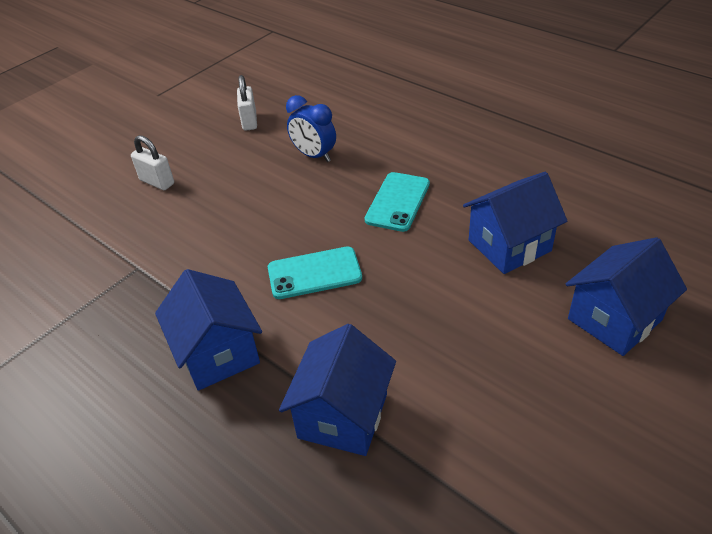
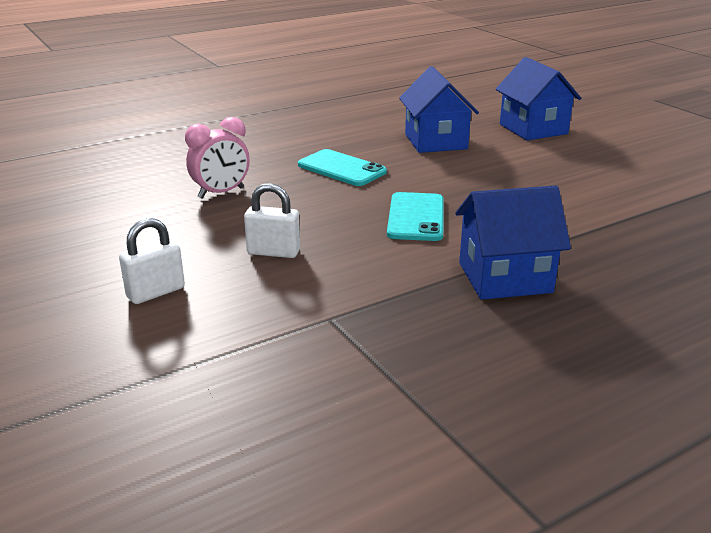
camera: 75 degrees left, 15 degrees down
(249, 121) = (99, 219): white padlock -> white padlock (273, 252)
(314, 155) = (221, 193): blue clock -> pink clock
(343, 416) = (601, 229): blue house -> none

